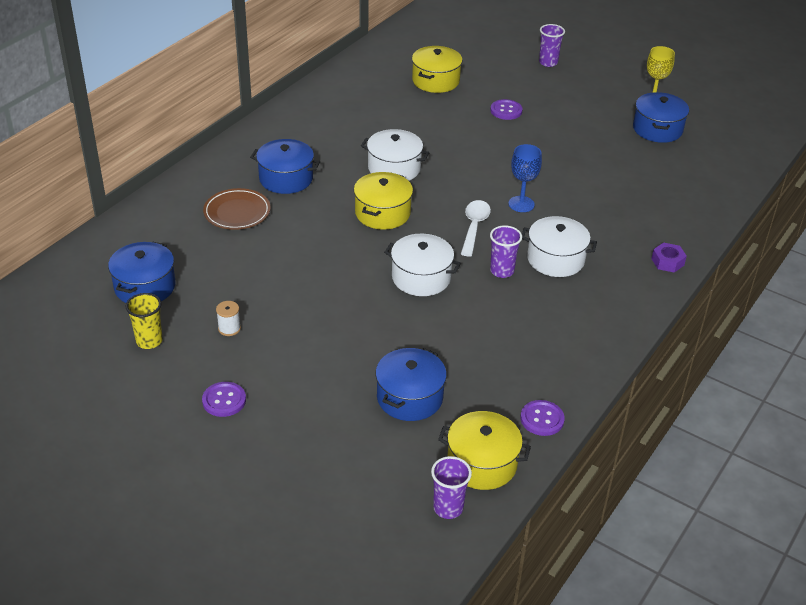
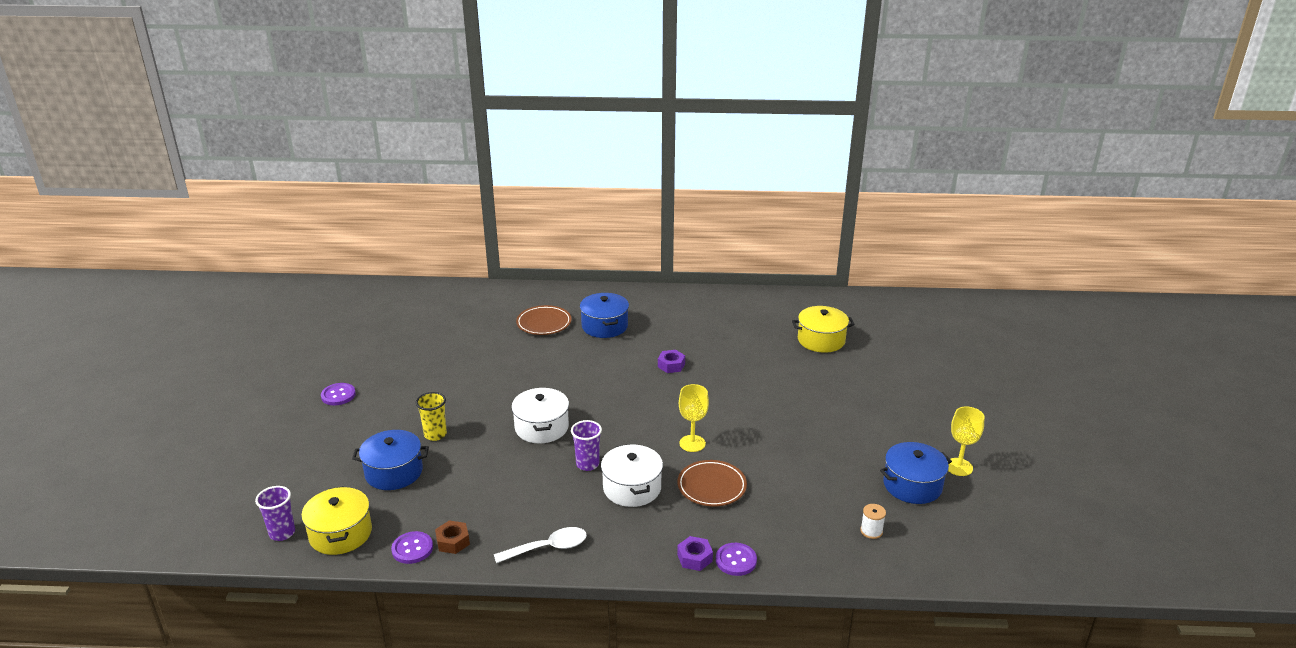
camera: 60 degrees right, 10 degrees down
(145, 287) = (431, 322): blue pot -> none
(149, 341) = (378, 345): yellow cup -> yellow cup (435, 434)
(229, 328) = (413, 369): white spool -> white spool (871, 531)
(382, 213) = (606, 381): yellow pot -> none
(394, 168) = (671, 365): white pot -> purple nut
(474, 227) = (634, 430): white spoon -> white spoon (548, 548)
(506, 111) = (824, 389): purple button -> purple button (736, 560)
(521, 204) = (692, 443): blue goblet -> yellow goblet
(548, 62) = (936, 385): purple cup -> none
(550, 389) = (453, 541): none -> brown nut
(586, 218) = (711, 486): none -> brown plate

